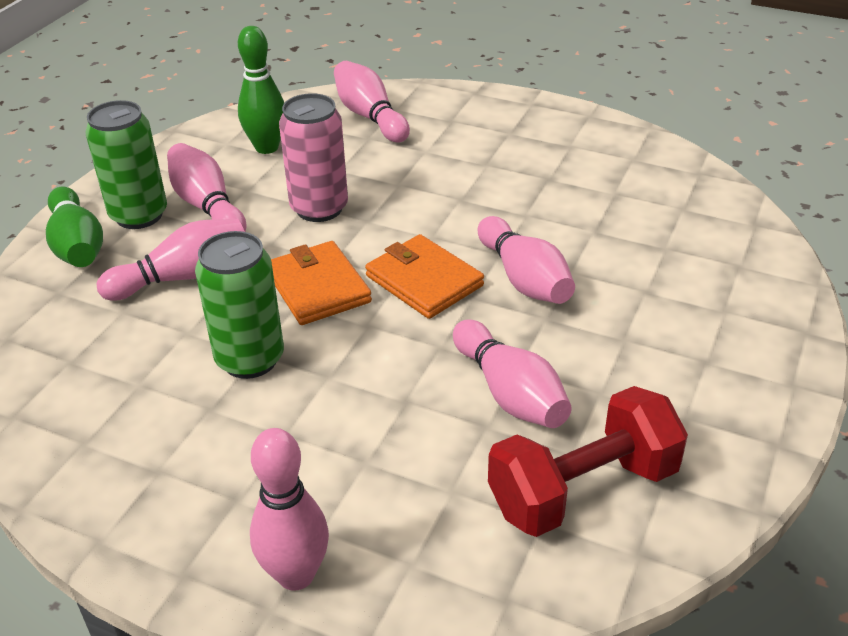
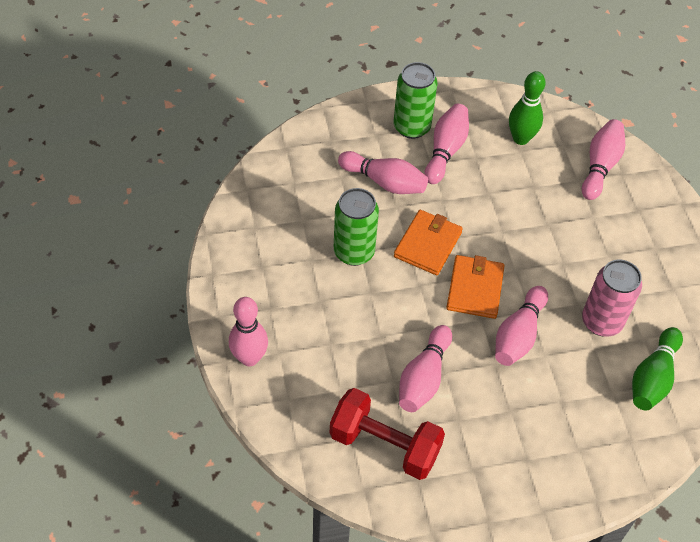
camera: 50 degrees right, 15 degrees up
(77, 245) = (367, 120): green bowling pin -> green bowling pin (653, 378)
(319, 208) = (490, 201): pink can -> pink can (601, 322)

